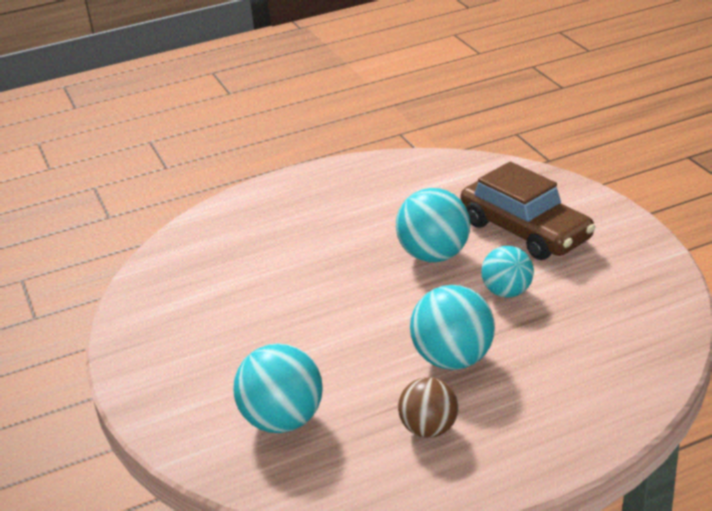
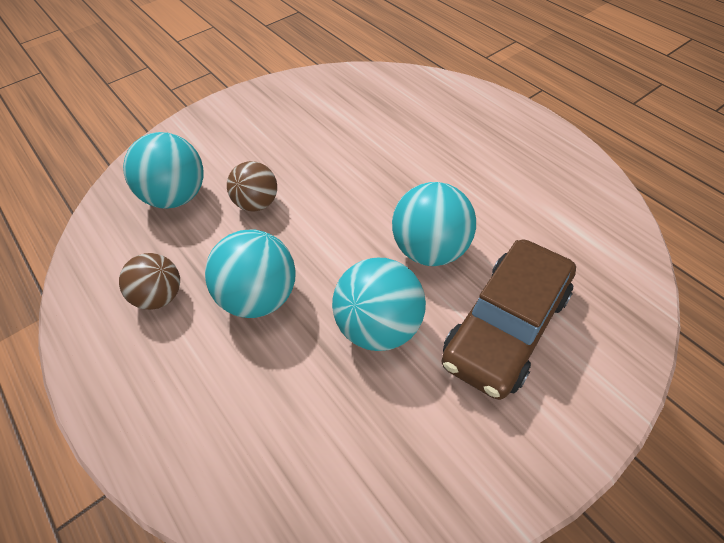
camera: 75 degrees right, 20 degrees up
(325, 357) = (257, 203): none -> brown ball
(507, 292) = (379, 326): turquoise ball -> turquoise ball, size x1.51

